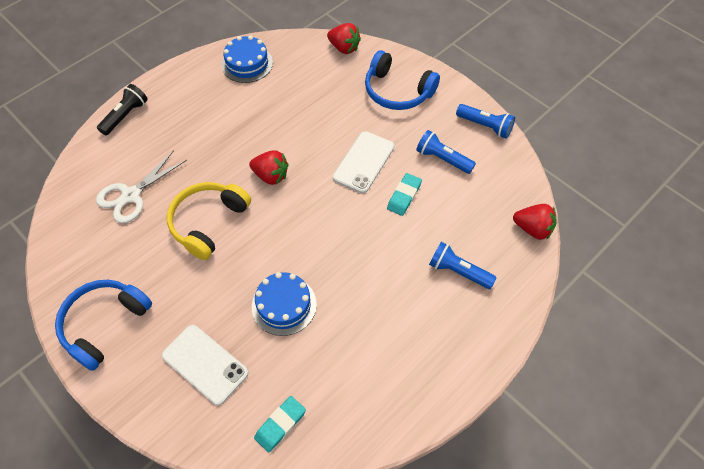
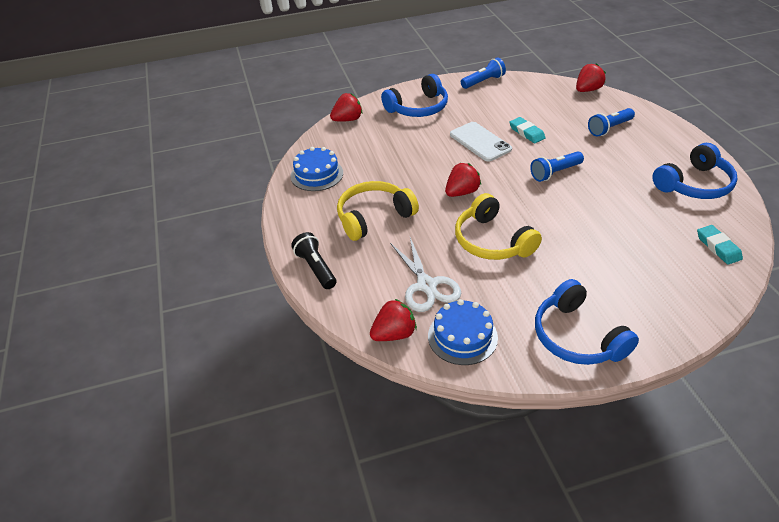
camera: 60 degrees left, 15 degrees down
(68, 195) = (394, 334): none -> red strawberry
(205, 126) = (373, 217): none -> yellow headphones
(205, 364) = (646, 277): white phone -> none
(284, 305) = (603, 218): blue cake -> blue cake (462, 336)
(387, 382) = (694, 184): none -> blue headphones
(442, 159) = (502, 107): blue flashlight -> blue flashlight (555, 173)

